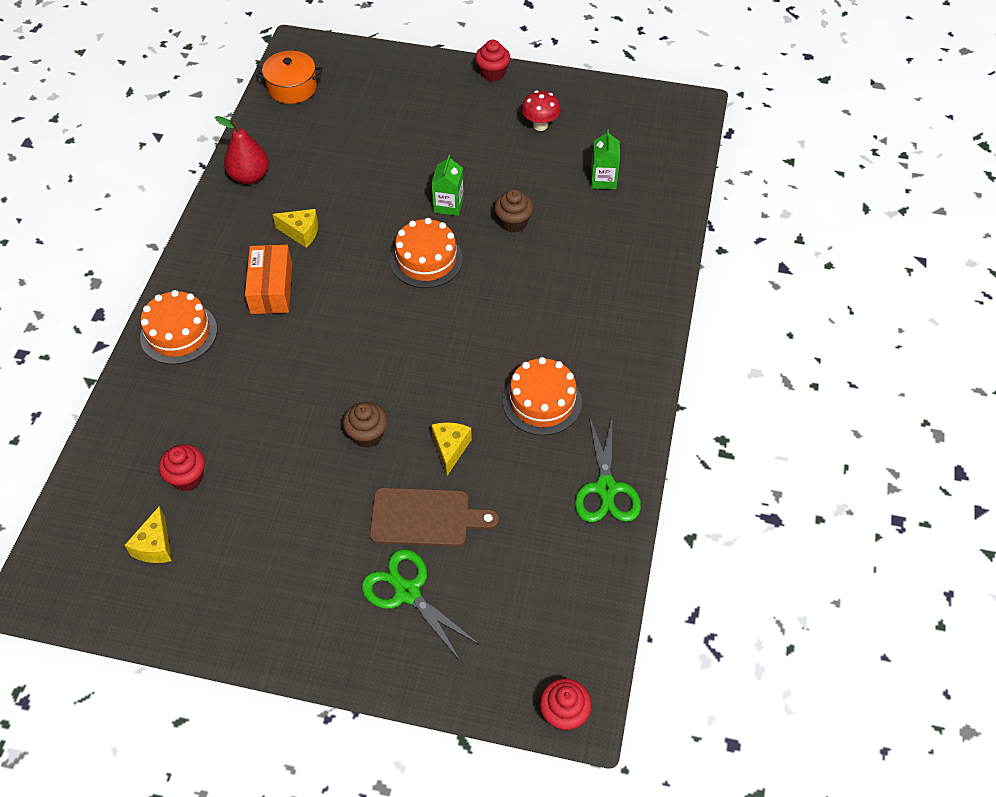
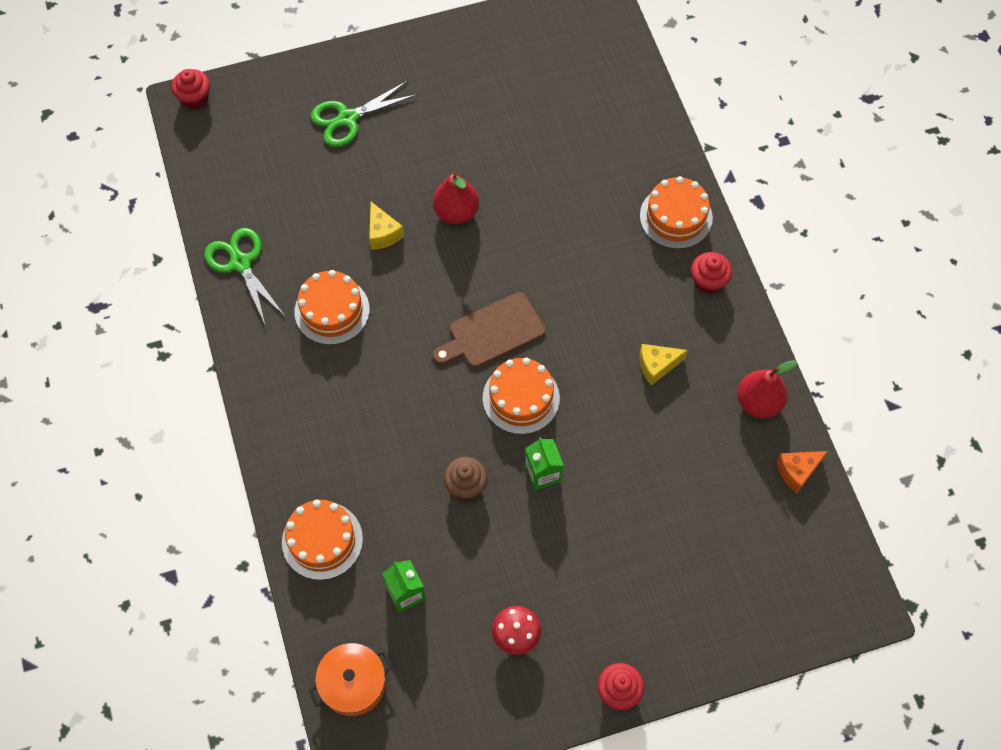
camera: 150 degrees right, 10 degrees up
(155, 546) = (547, 63): yellow cheese -> none
(187, 477) = (566, 115): red cupcake -> red cupcake (708, 281)
(265, 127) = (797, 471): none -> orange cheese
(271, 288) = (635, 296): orange box -> none
(292, 87) = (817, 541): orange pot -> orange pot (353, 684)
(367, 435) = (456, 212): brown cupcake -> red pear
(407, 592) = (348, 119): green scissors -> green scissors turned 135 degrees clockwise
(425, 517) = (368, 174): brown cutting board -> brown cutting board (492, 332)
(649, 237) = (322, 540): none -> orange cake

